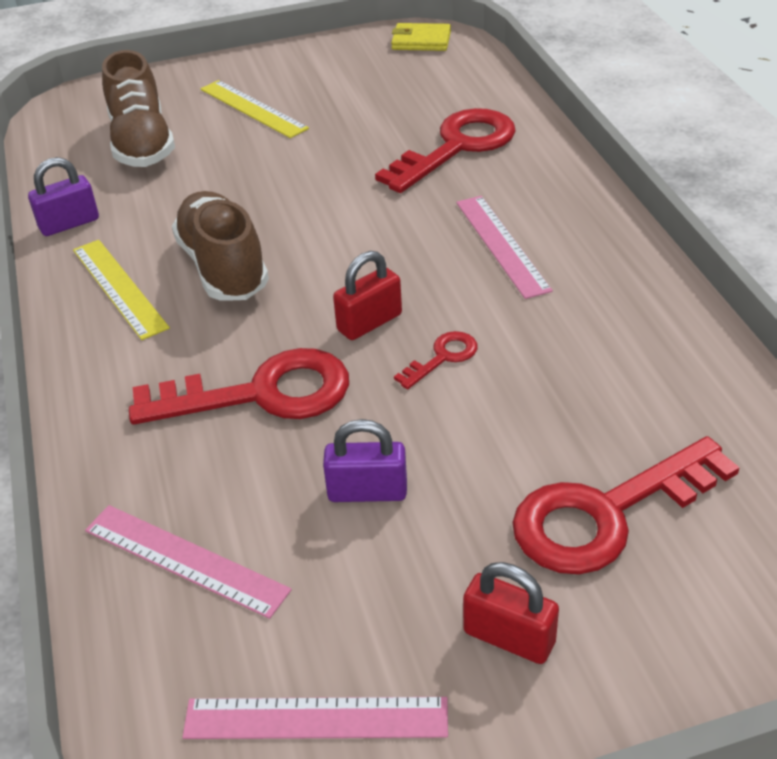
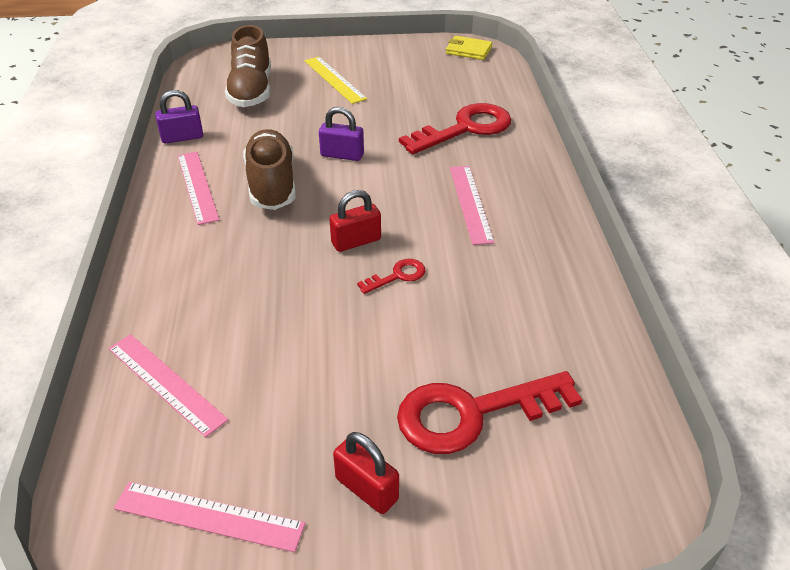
camera: 10 degrees right, 0 degrees up
(119, 288) = (197, 186): yellow ruler -> pink ruler
(261, 394) = (262, 277): red key -> none
(367, 492) = (308, 361): purple padlock -> purple padlock (342, 155)

